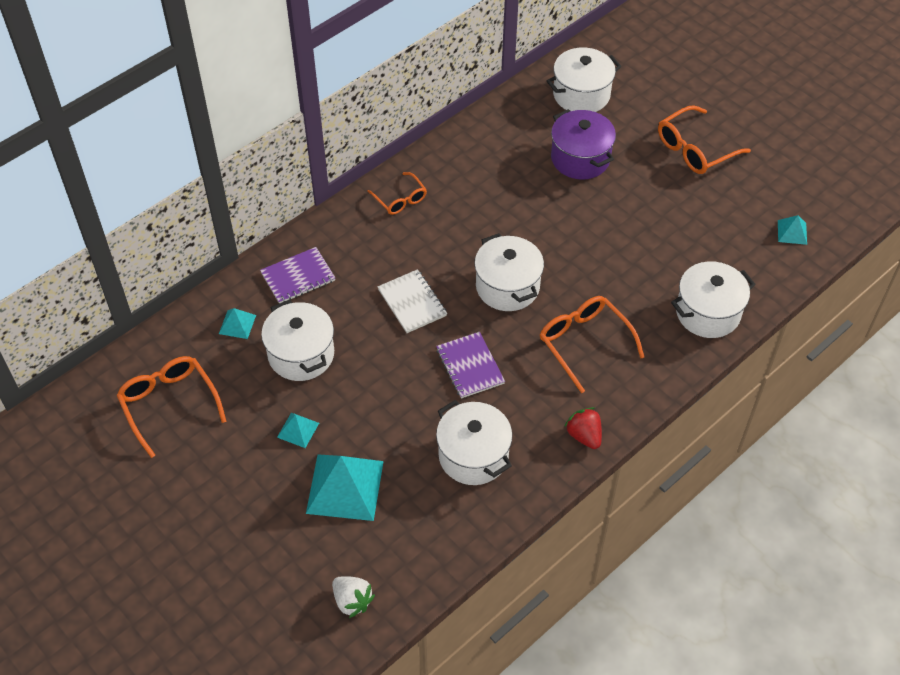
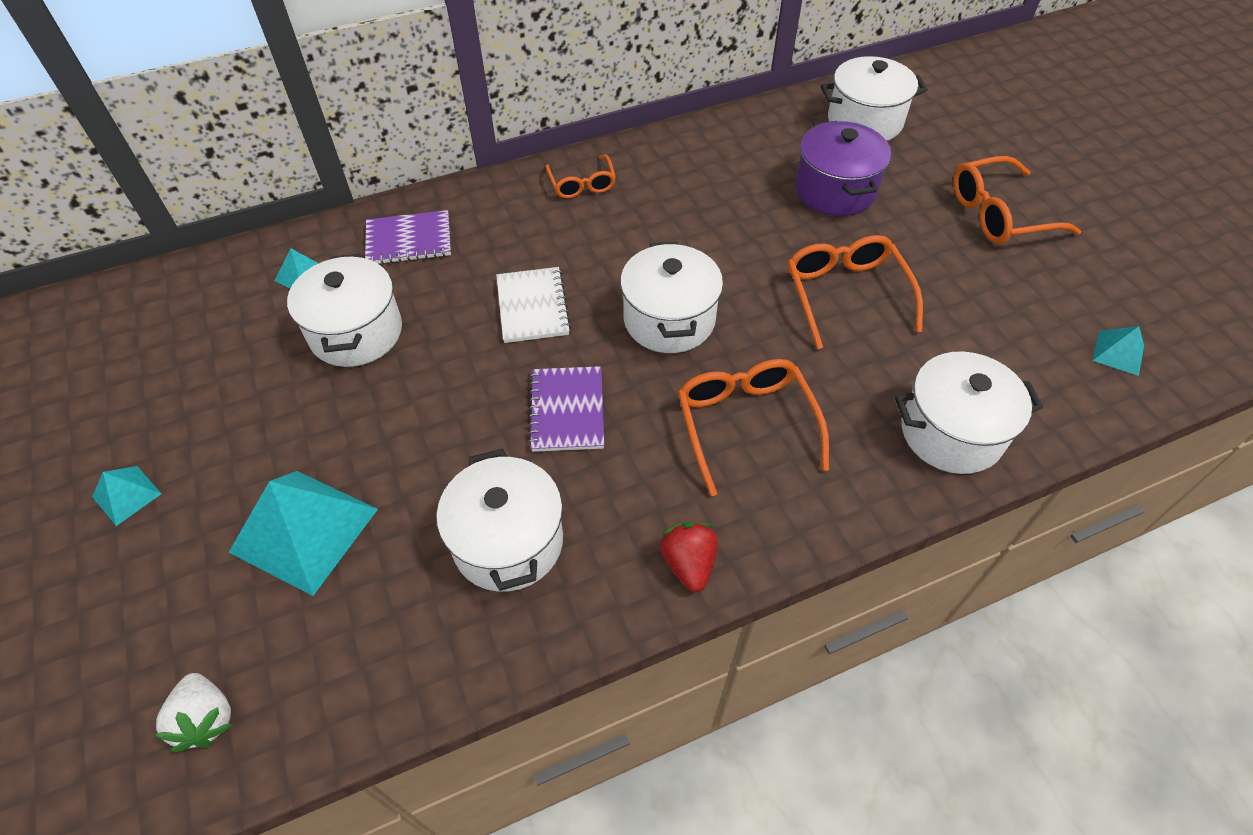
camera: 20 degrees right, 0 degrees up
(169, 404) = (159, 349): orange glasses -> orange glasses (846, 294)
(298, 430) = (292, 429): turquoise pyramid -> turquoise pyramid (127, 495)

